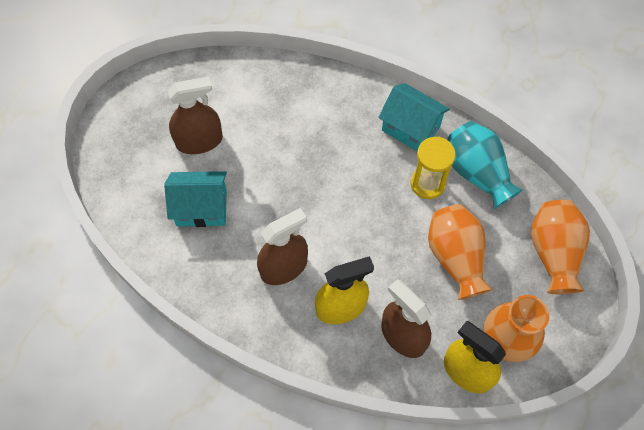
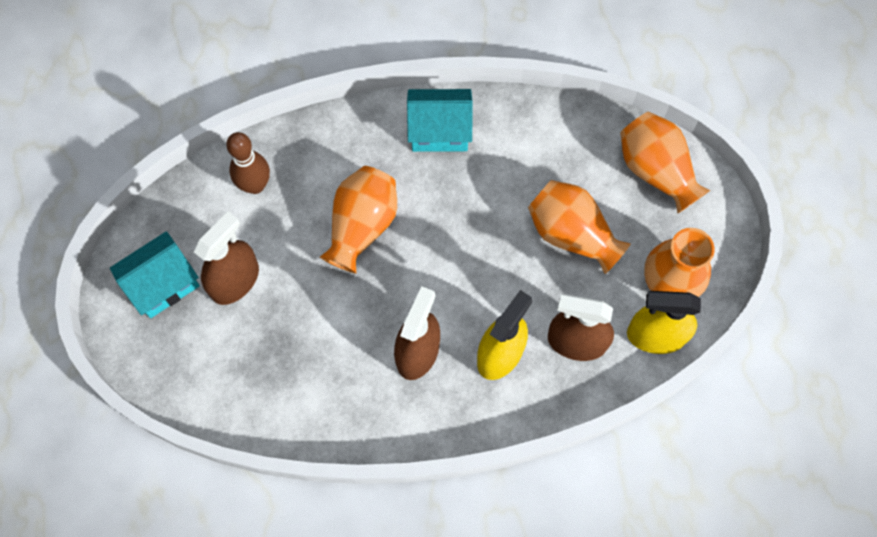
camera: 35 degrees left, 5 degrees up
(202, 208) = (291, 348): turquoise house -> turquoise house (163, 284)
(259, 88) = (255, 185): none -> brown bowling pin
(309, 158) = (362, 226): none -> orange vase
(427, 183) = (495, 177): yellow hourglass -> none
(477, 172) = (534, 136): turquoise vase -> none

